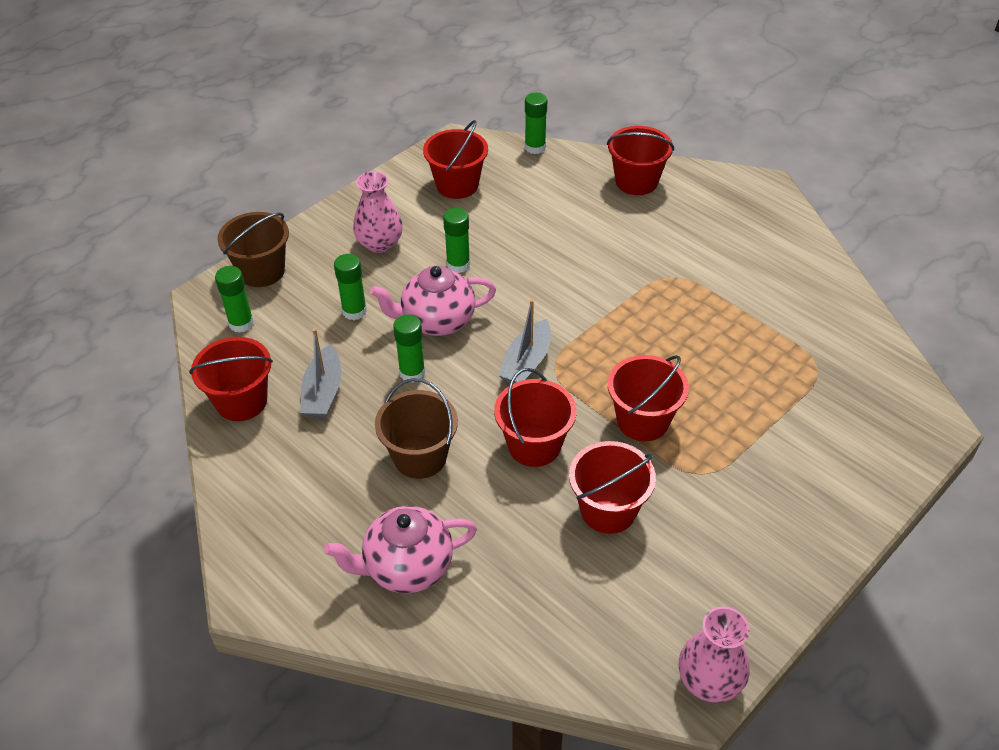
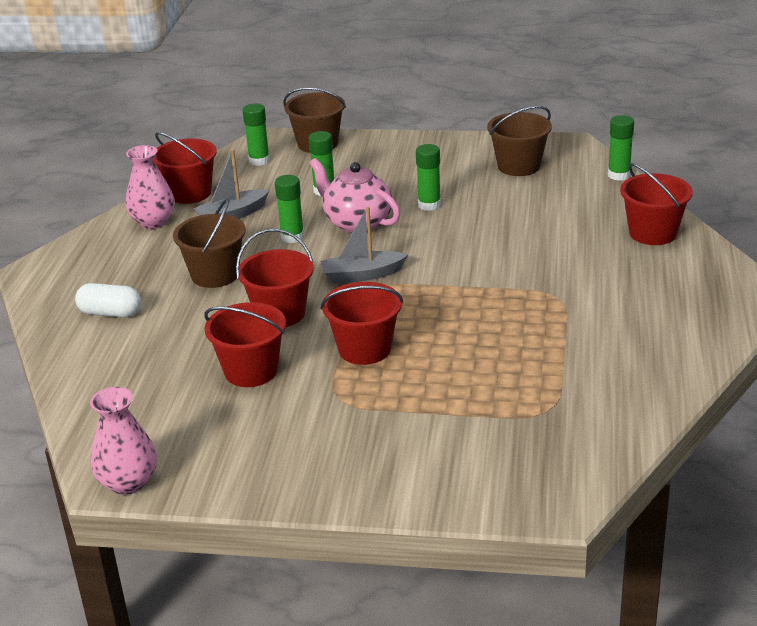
camera: 55 degrees right, 15 degrees down
(380, 243) = (407, 168): pink vase -> pink vase (153, 222)
(406, 567) = (110, 313): pink teapot -> white capsule
(457, 185) = (518, 166): red bucket -> brown bucket

